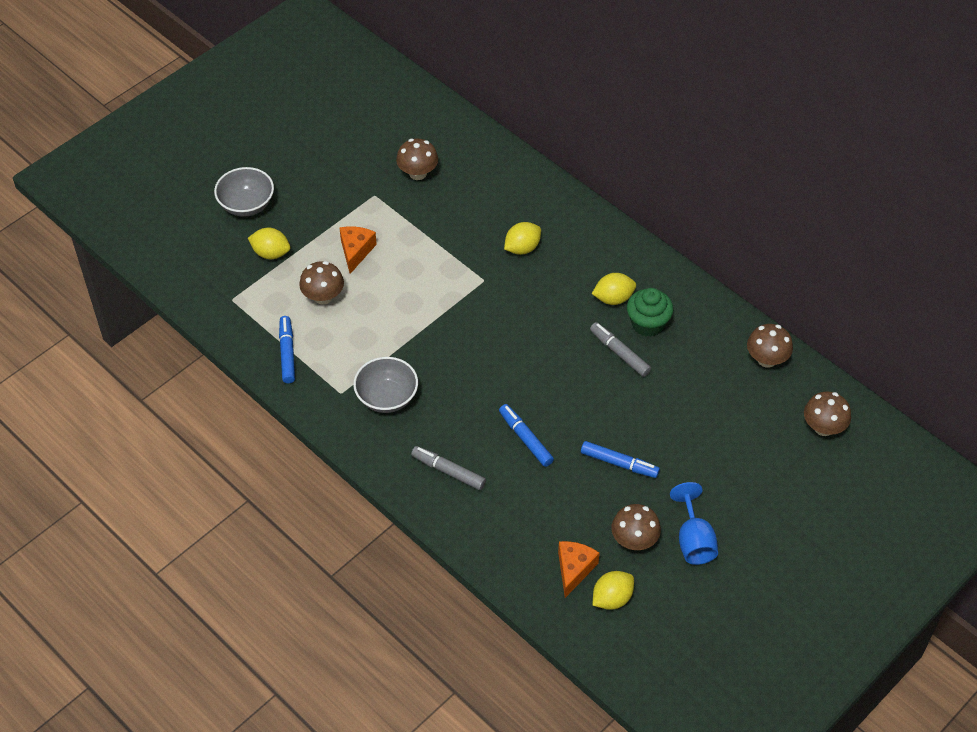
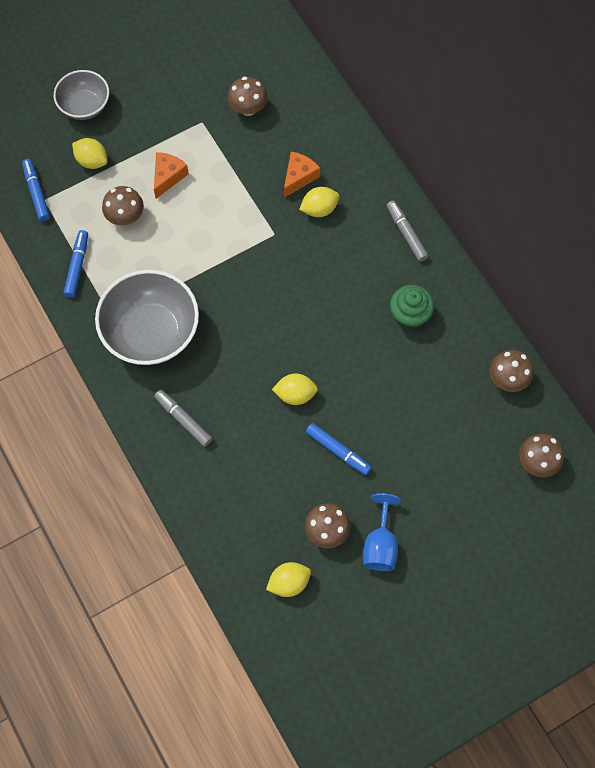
camera: 15 degrees right, 15 degrees up
(387, 397) = (151, 332): grey bowl -> grey bowl, size x1.70
(525, 439) = (261, 405): blue marker -> blue marker (36, 193)
(574, 569) = (264, 545): orange cheese -> orange cheese (299, 177)
(613, 298) = (386, 281): yellow lemon -> yellow lemon (295, 394)
(619, 353) = (374, 339): grey marker -> grey marker (406, 234)

